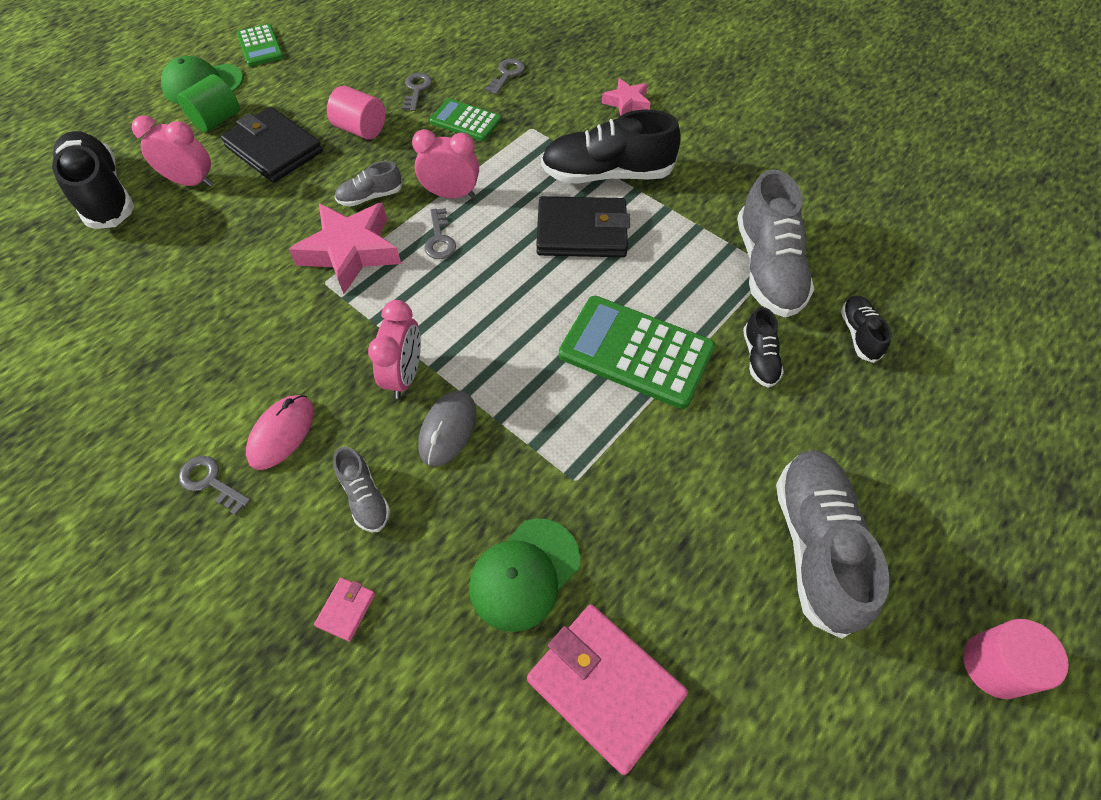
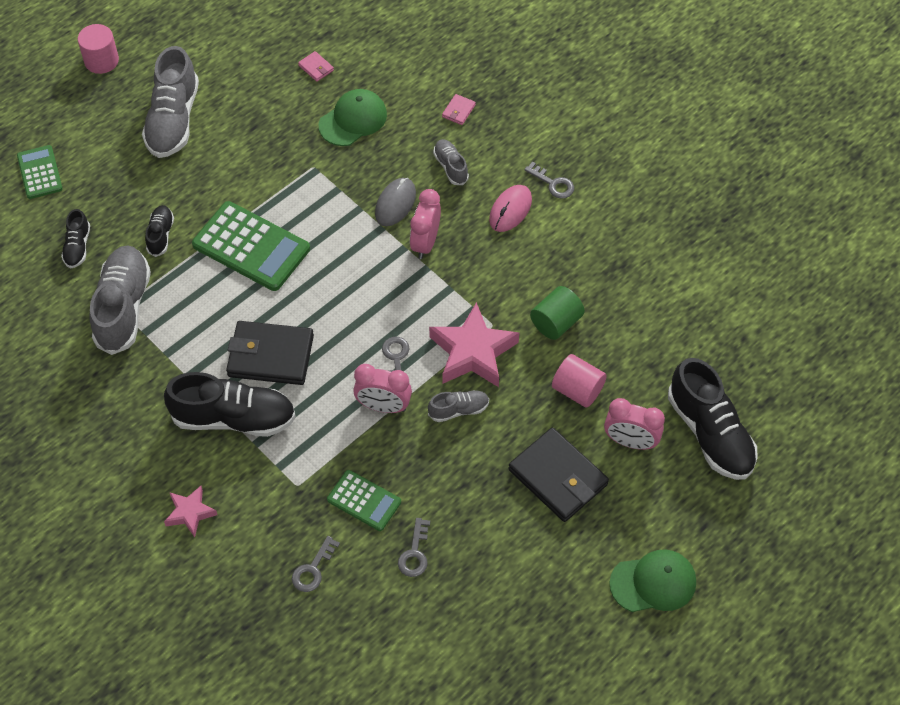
camera: 175 degrees left, 0 degrees up
(217, 120) = (625, 524): green cylinder -> green cylinder (556, 323)
(260, 46) = (601, 646): green calculator -> green calculator (40, 172)
(361, 129) = (472, 497): pink cylinder -> pink cylinder (577, 390)
(605, 687) = (316, 68): pink wallet -> pink wallet, size x0.43

